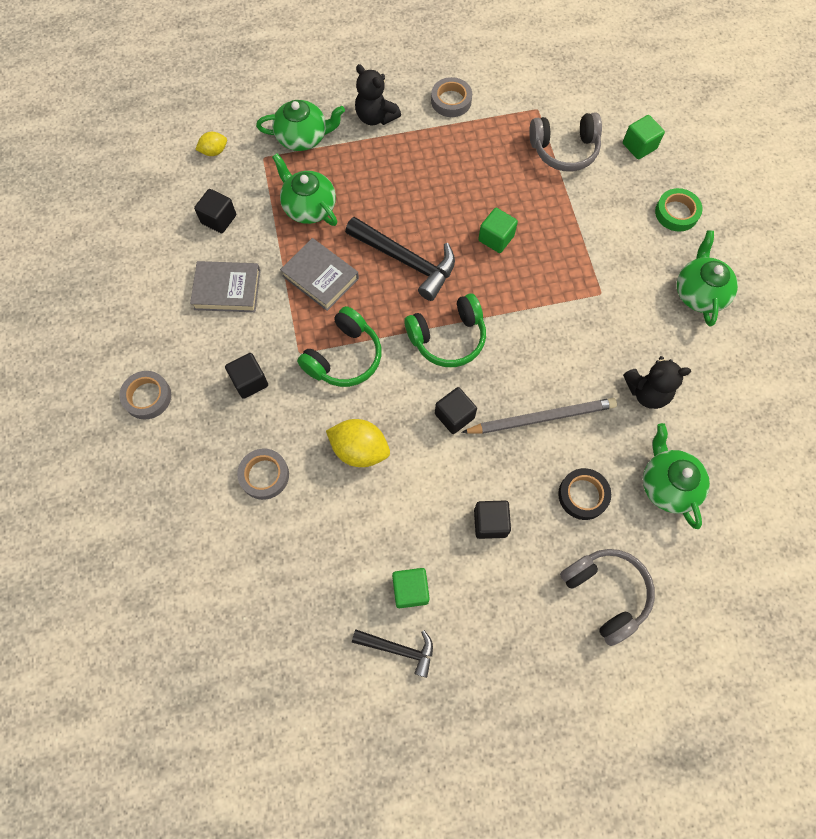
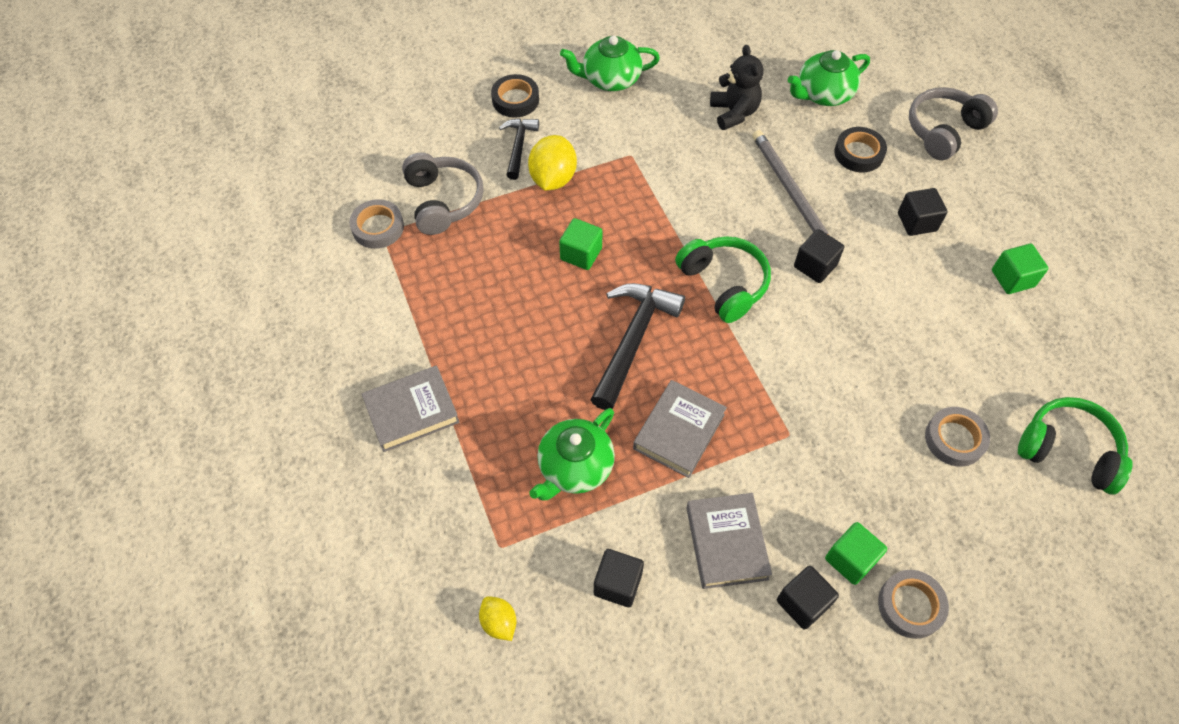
camera: 100 degrees left, 10 degrees down
(250, 381) = (846, 483): black cube -> black cube (803, 603)
(303, 137) = (457, 499): green teapot -> none
(344, 357) = (780, 384): green headphones -> green headphones (1068, 451)
(359, 450) = (886, 348): yellow lemon -> yellow lemon (553, 178)
(375, 117) = (412, 412): black teddy bear -> grey book
(398, 649) = (1072, 280): black hammer -> black hammer (518, 147)
(451, 101) = (376, 326): grey tape -> grey tape (378, 227)
(639, 146) = (429, 134): green cube -> green cube (850, 559)
(676, 213) = (515, 100): green tape -> black tape

